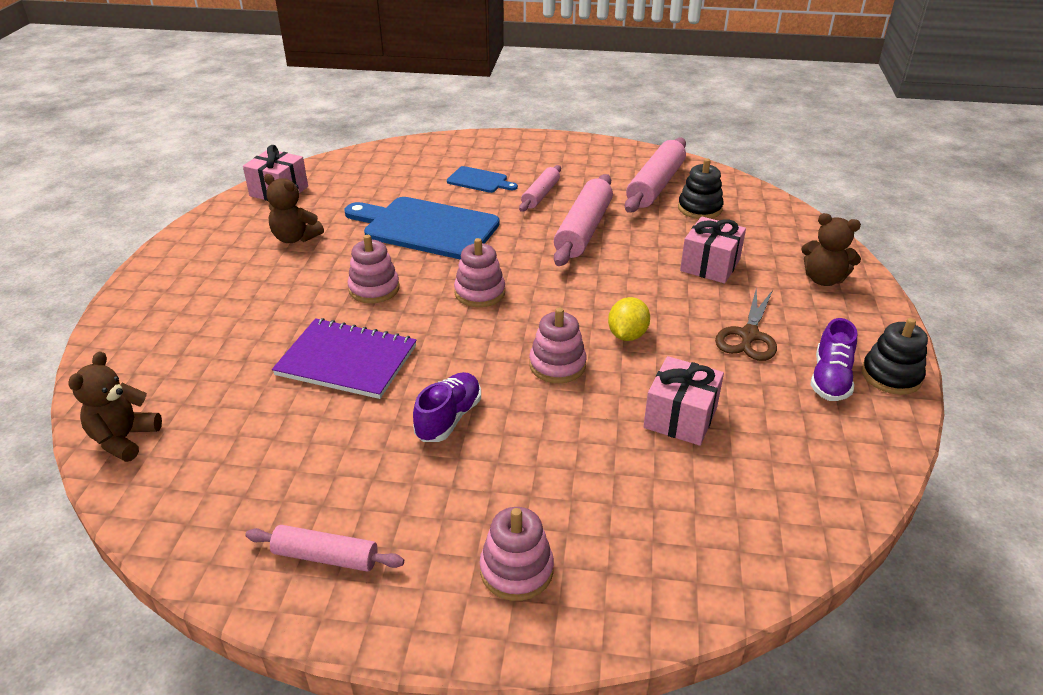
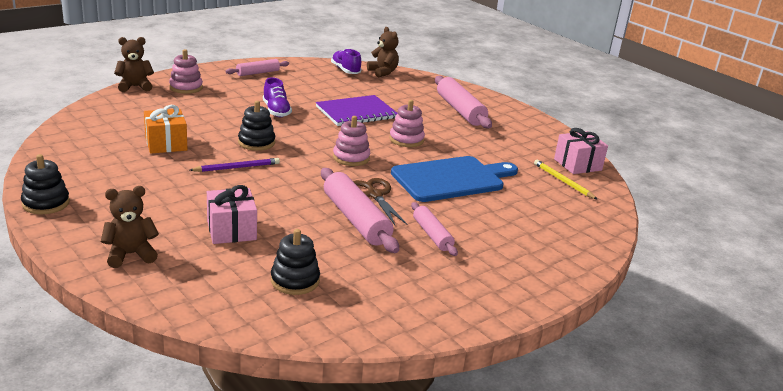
camera: 130 degrees right, 10 degrees down
(295, 238) = (500, 146): brown teddy bear -> brown teddy bear (135, 87)
(334, 185) = (563, 181): none -> yellow pencil
(479, 181) = (494, 227): blue cutting board -> none
(557, 365) = (256, 142): pink stacking toy -> black stacking toy
(627, 335) = (237, 167): yellow lemon -> purple pencil
(655, 185) = (363, 289): pink rolling pin -> pink rolling pin (460, 110)
(680, 417) = (166, 144): pink gift -> orange gift
(749, 335) = (160, 193): brown scissors -> brown scissors (374, 195)
(830, 379) = (89, 188): purple shoe -> purple shoe (345, 70)

